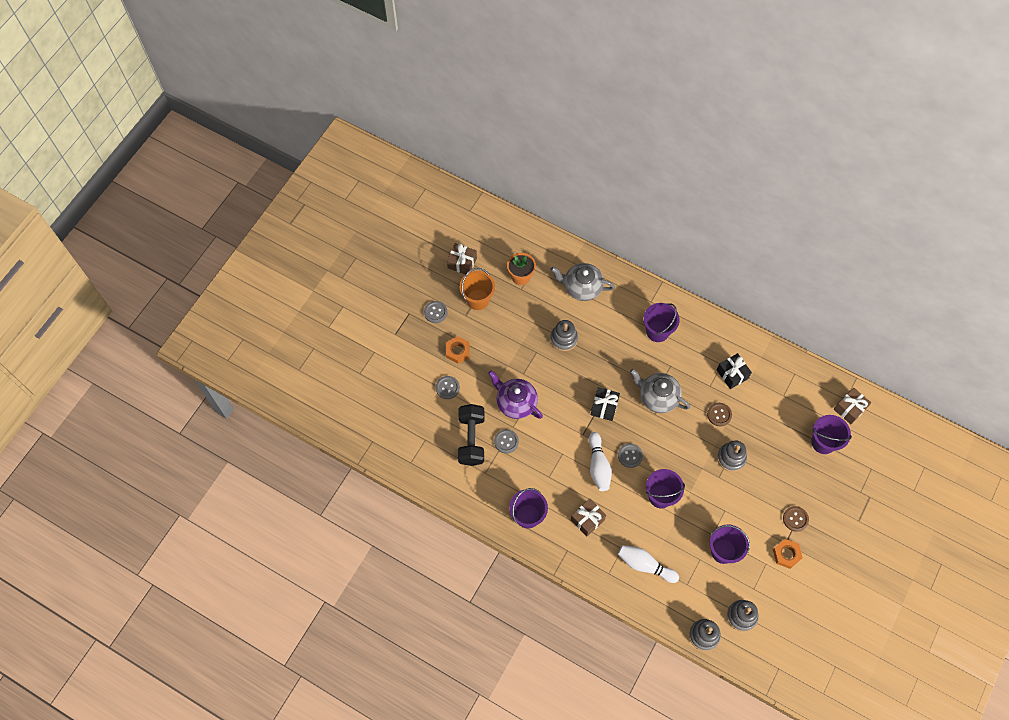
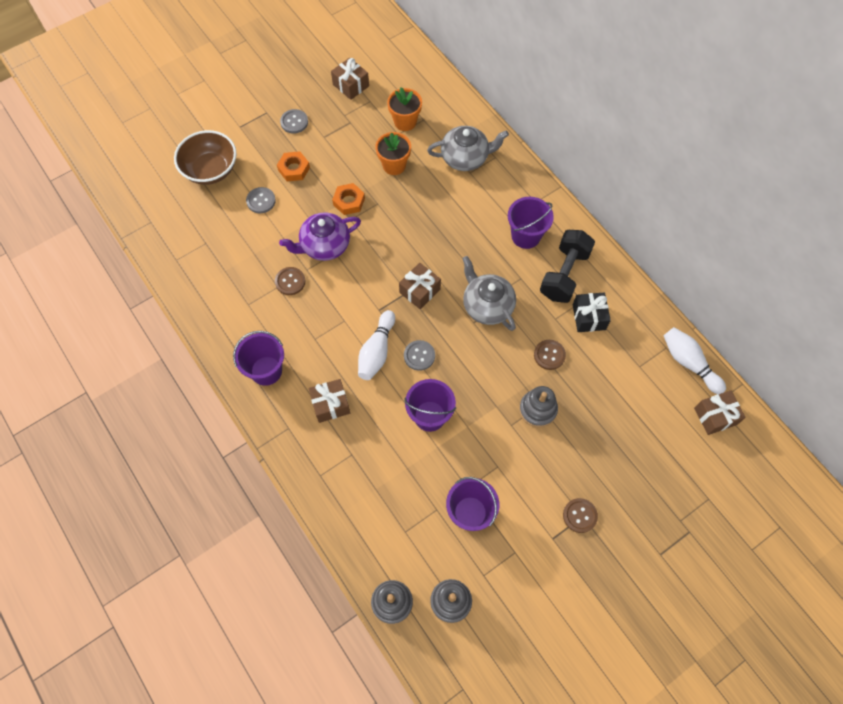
camera: 25 degrees right, 0 degrees up
(394, 379) = (211, 170): none -> brown bowl
(471, 439) = (254, 264): black dumbbell -> black dumbbell (564, 274)
(477, 299) = (346, 126): orange bucket -> none
(506, 441) = (290, 281): grey button -> brown button
(515, 402) = (324, 245): purple teapot -> purple teapot turned 90 degrees counterclockwise
(532, 316) = (394, 165): none -> orange flower pot
(564, 338) = (415, 202): grey stacking toy -> none
(582, 287) = (465, 158): grey teapot -> grey teapot turned 135 degrees clockwise
(604, 407) = (419, 291): black gift -> brown gift
(645, 565) = (367, 486): white bowling pin -> white bowling pin (689, 363)
(786, 554) = (546, 553): orange nut -> orange nut (349, 201)
(823, 442) = (662, 441): purple bucket -> none

